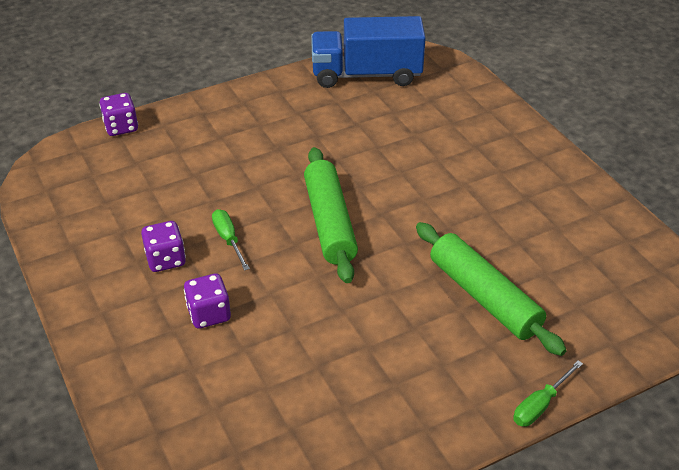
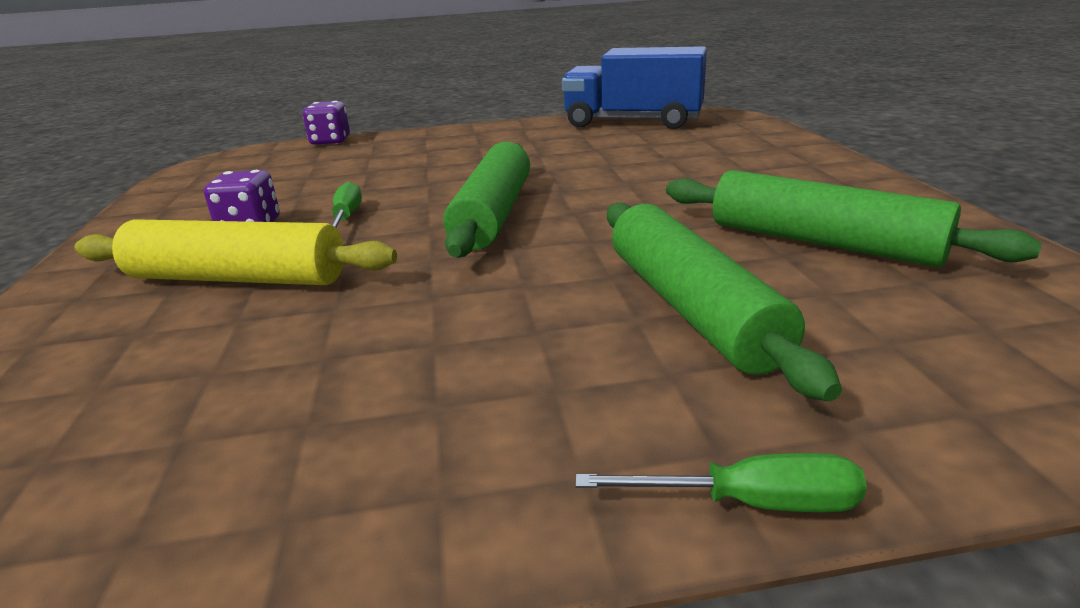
camera: 20 degrees right, 15 degrees down
(209, 314) = (237, 278): purple dice -> yellow rolling pin
(536, 228) = (823, 242): none -> green rolling pin
(540, 405) = (749, 503): green screwdriver -> green screwdriver turned 150 degrees counterclockwise

